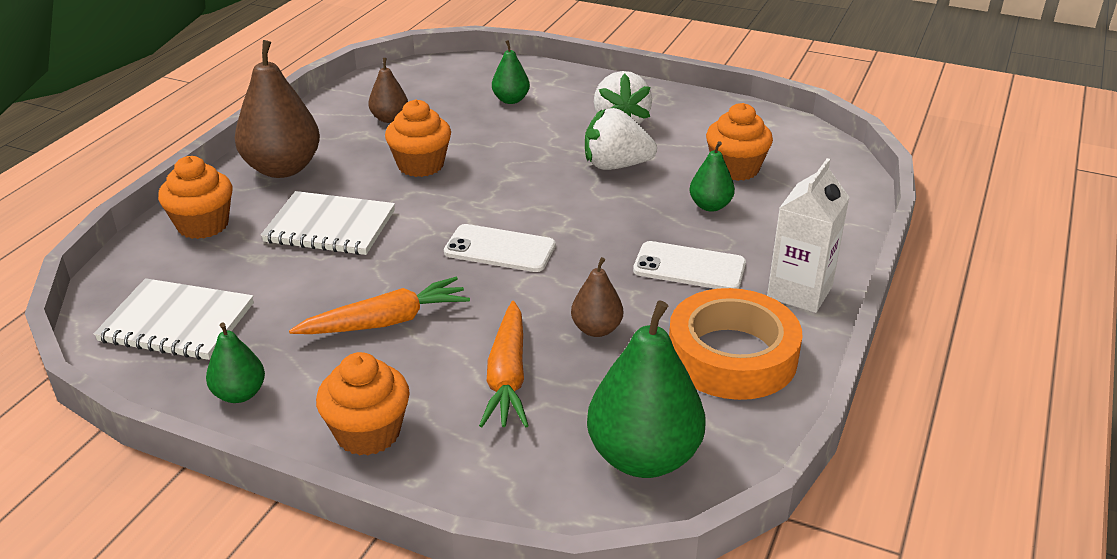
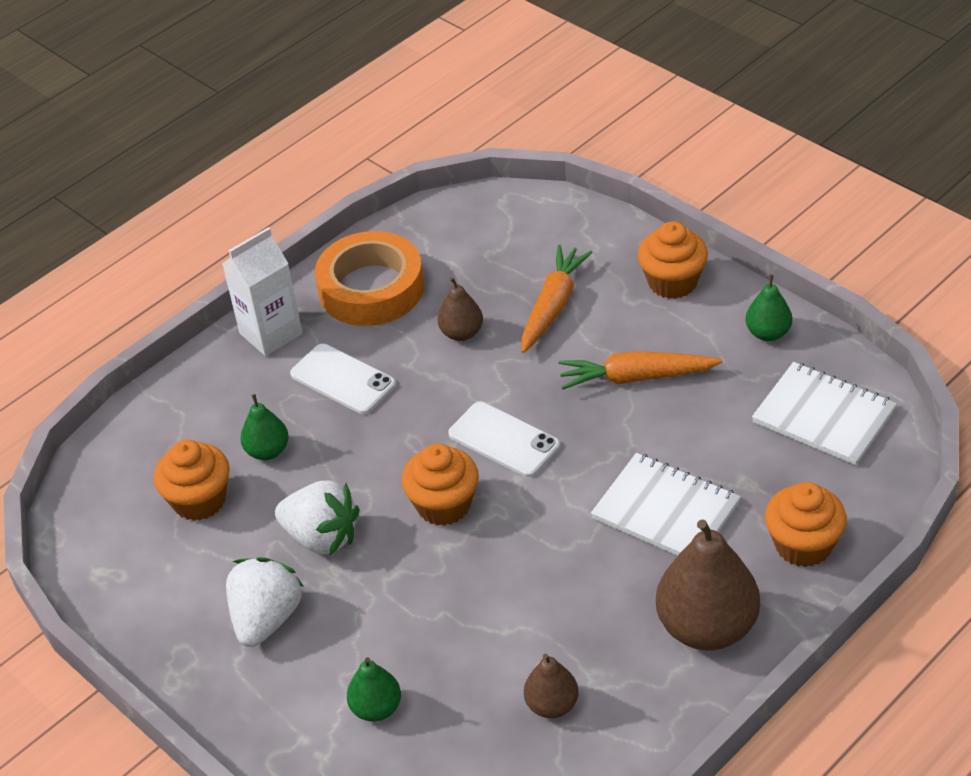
camera: 155 degrees left, 10 degrees up
(420, 165) = (541, 593): orange cupcake -> orange cupcake (443, 505)
(643, 457) = (486, 228): green pear -> none

